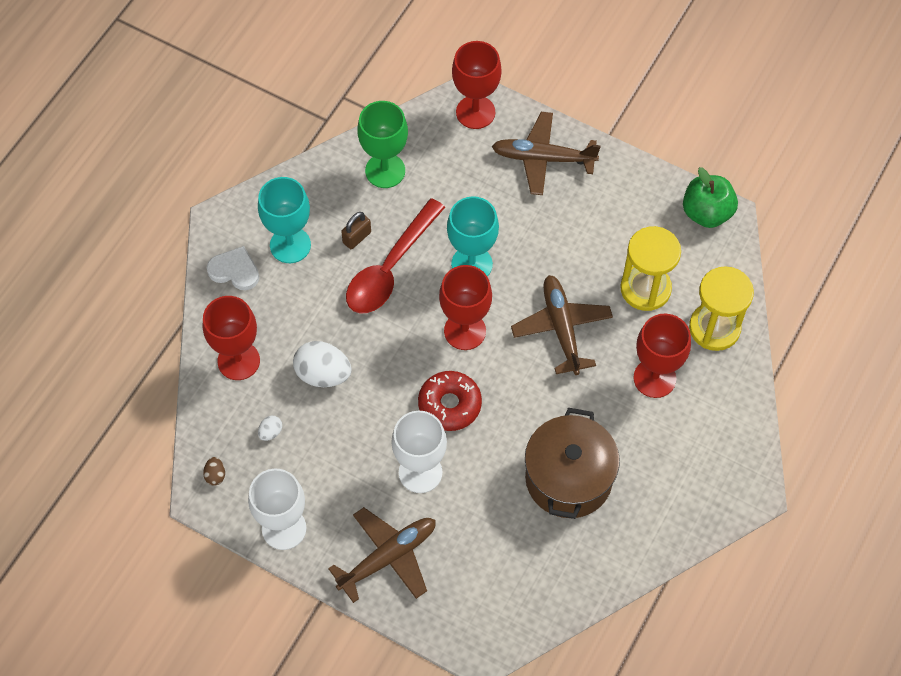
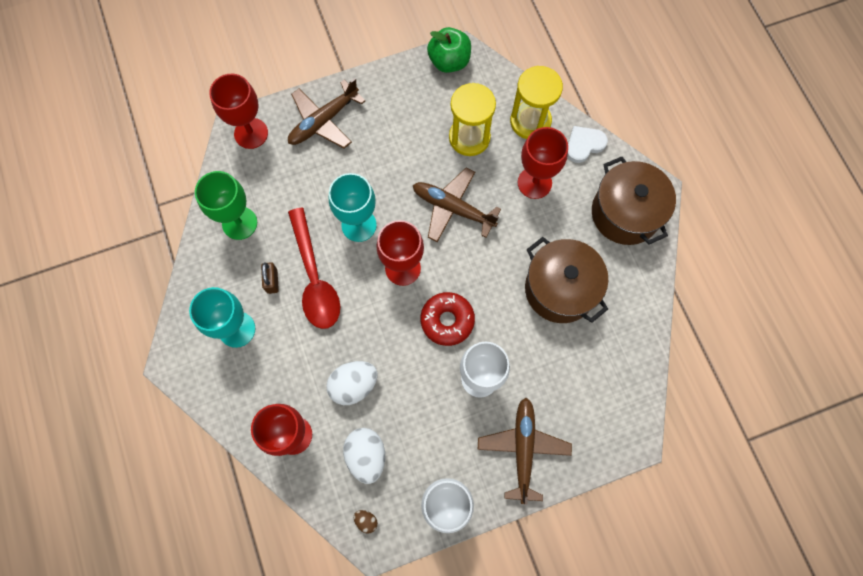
camera: 50 degrees left, 10 degrees up
(235, 270) = (221, 382): white heart -> white heart (584, 145)
(270, 432) = (366, 455): white egg -> white egg, size x2.13
(701, 481) = (625, 213): none -> brown pot

